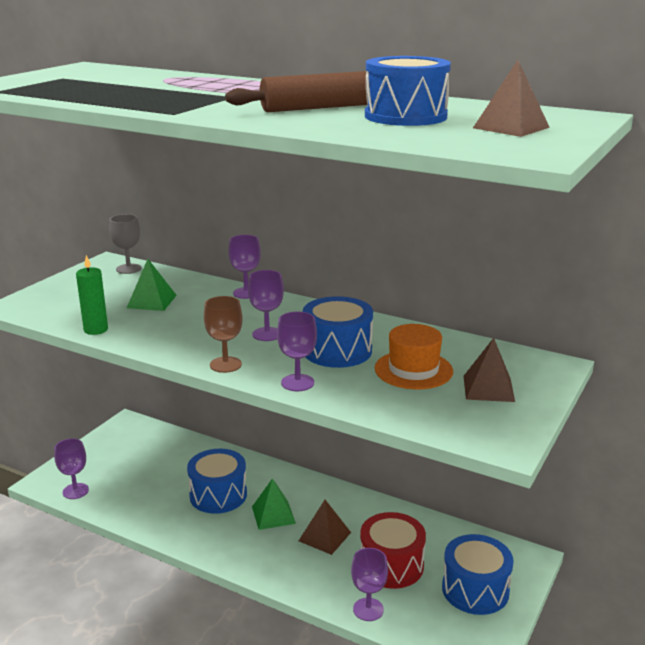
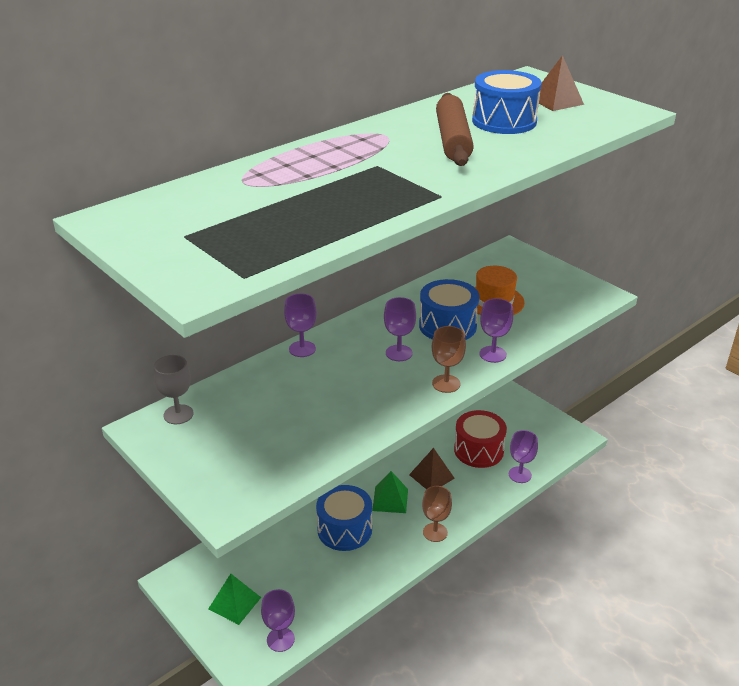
camera: 70 degrees left, 10 degrees up
(96, 330) = (331, 452): green candle -> none
(151, 301) = (283, 408): green pyramid -> green pyramid (234, 603)
(238, 556) = (435, 532): none -> brown goblet
(475, 590) = (517, 419): blue drum -> none
(488, 388) = (532, 280): brown pyramid -> none

